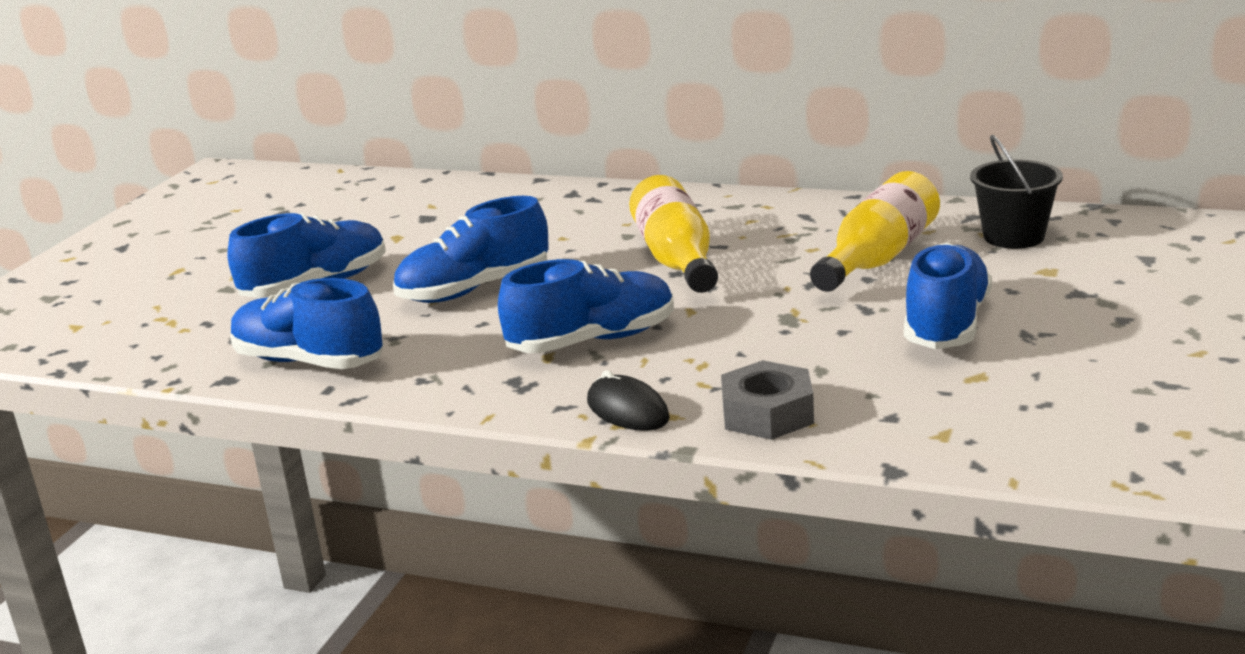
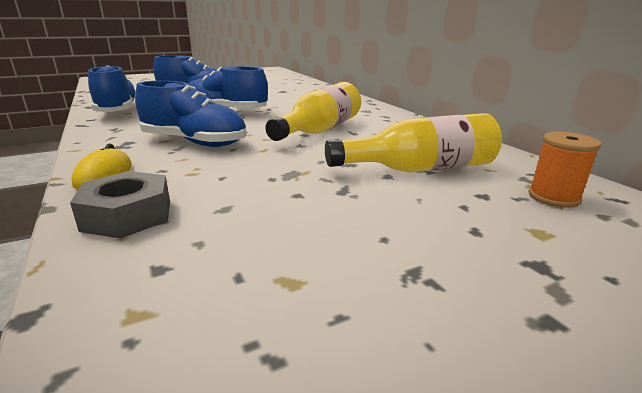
camera: 40 degrees right, 0 degrees up
(627, 410) = (104, 175): black mouse -> yellow mouse
(946, 324) = (367, 227): blue shoe -> none
(1013, 237) = (553, 197): black bucket -> orange spool

